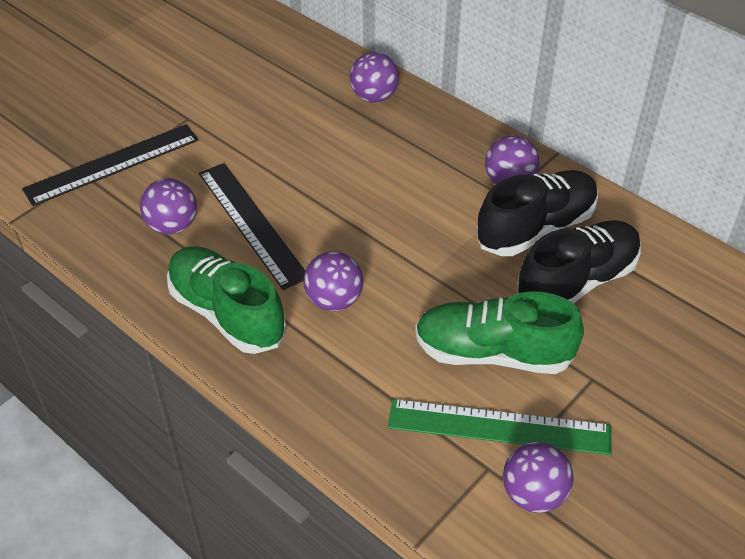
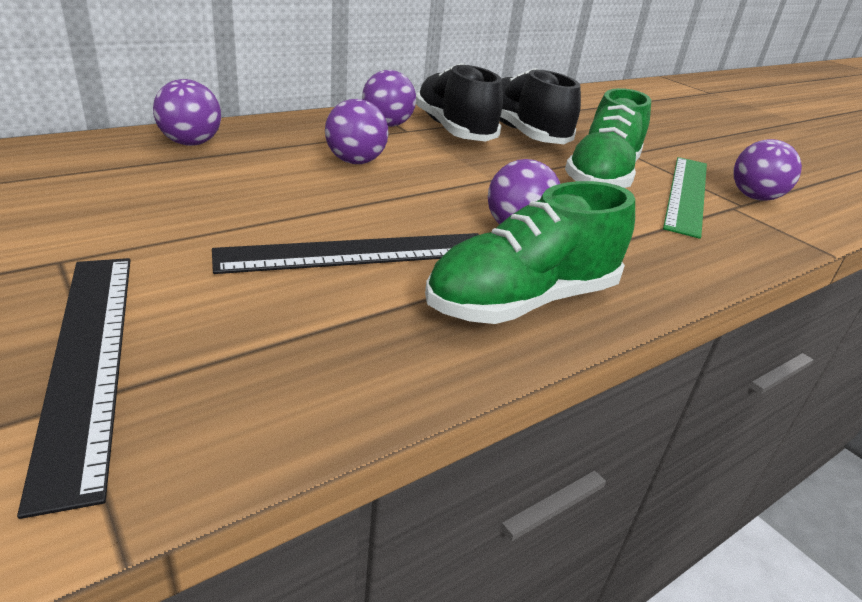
camera: 80 degrees left, 15 degrees down
(172, 225) = (316, 317): purple ball -> purple ball (355, 161)

